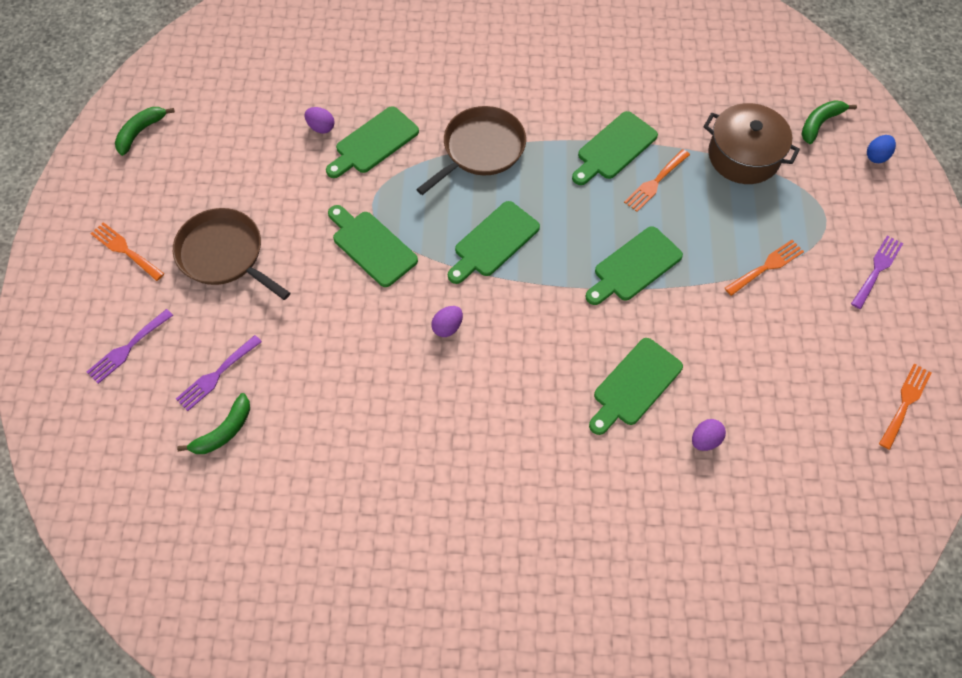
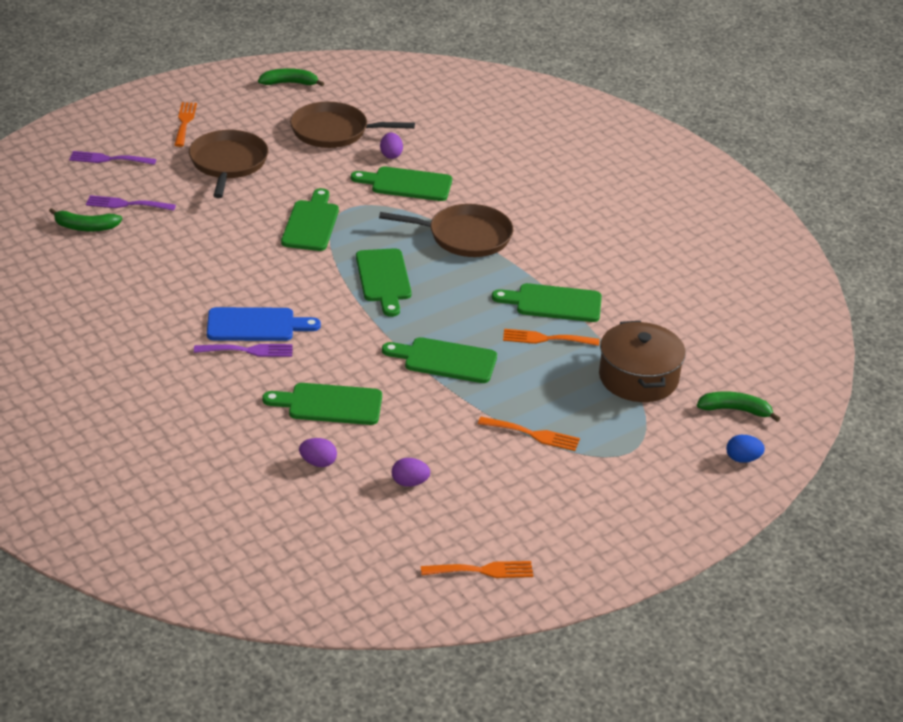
camera: 50 degrees right, 25 degrees down
(248, 146) = (334, 131): none -> brown pan
(447, 327) = (279, 289): purple egg -> purple egg (409, 483)
(486, 376) = (256, 325): none -> blue cutting board
(493, 242) = (383, 279): green cutting board -> green cutting board turned 105 degrees counterclockwise
(877, 269) = (610, 503): purple fork -> purple fork (248, 350)

